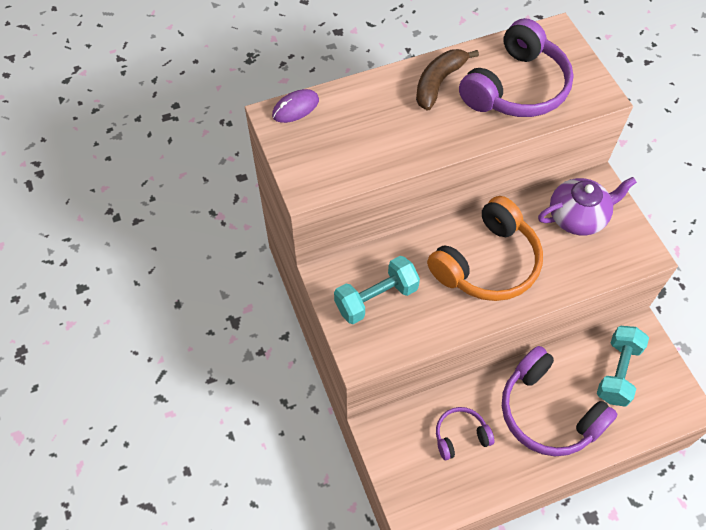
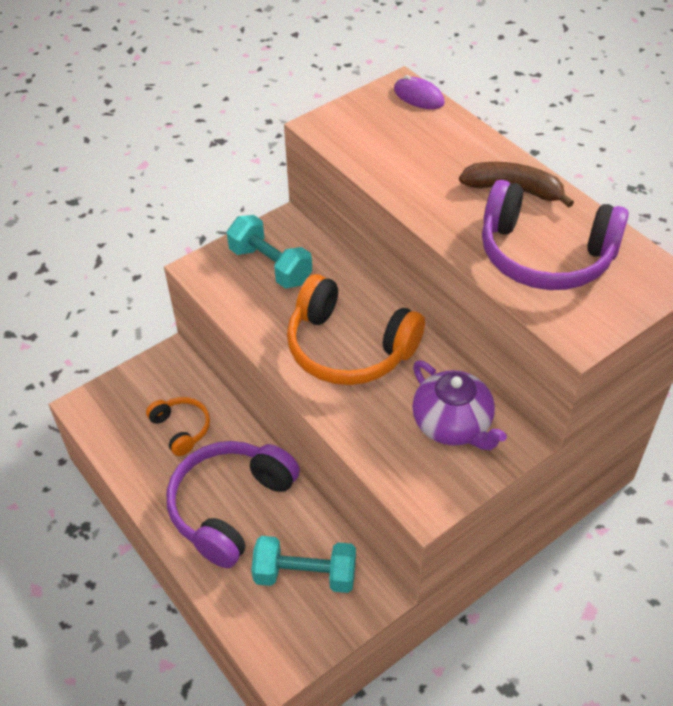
camera: 75 degrees right, 10 degrees down
(460, 436) = (181, 429): purple headphones -> orange headphones

